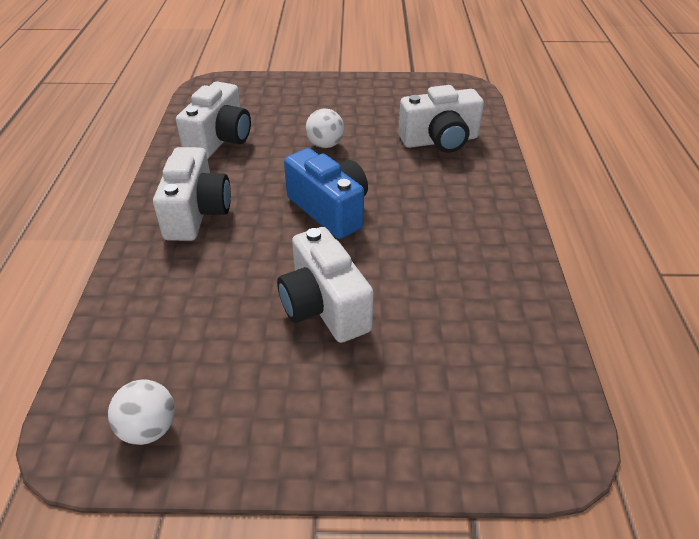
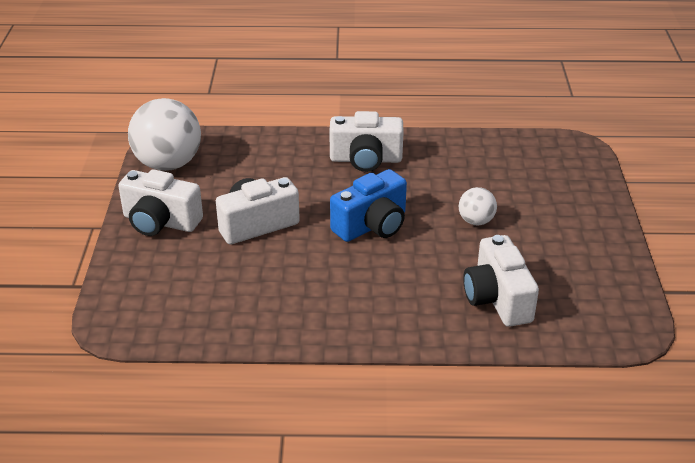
camera: 90 degrees right, 5 degrees down
(149, 429) = (168, 164): white ball -> white ball, size x2.01
(220, 140) = (474, 161): white camera -> white camera (160, 222)

